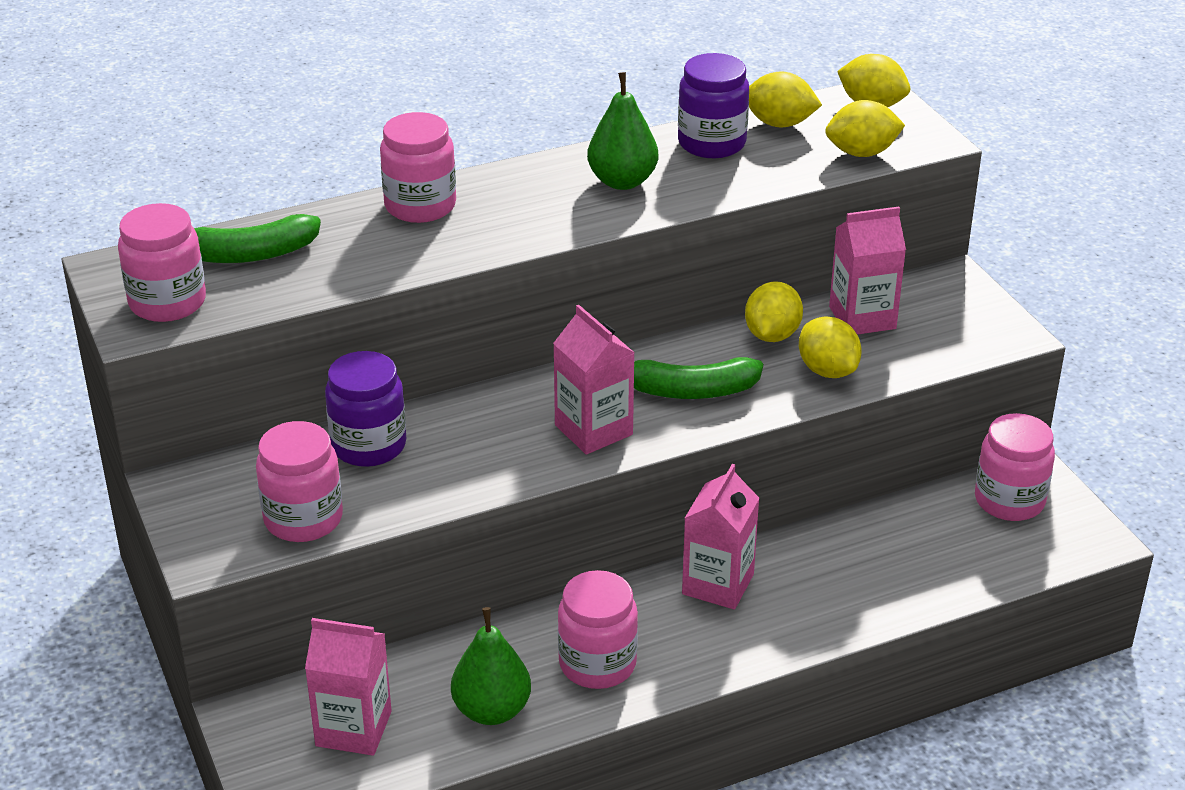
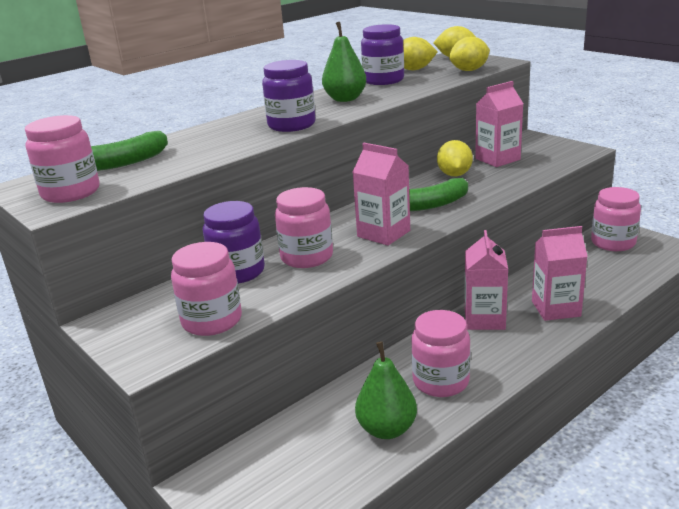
camera: 15 degrees left, 10 degrees down
(353, 729) = (291, 470): pink carton -> pink carton (556, 309)
(420, 206) = (227, 127): pink jar -> pink jar (307, 257)
(509, 229) = (291, 125): none -> purple jar
(827, 370) = (500, 182): yellow lemon -> none

